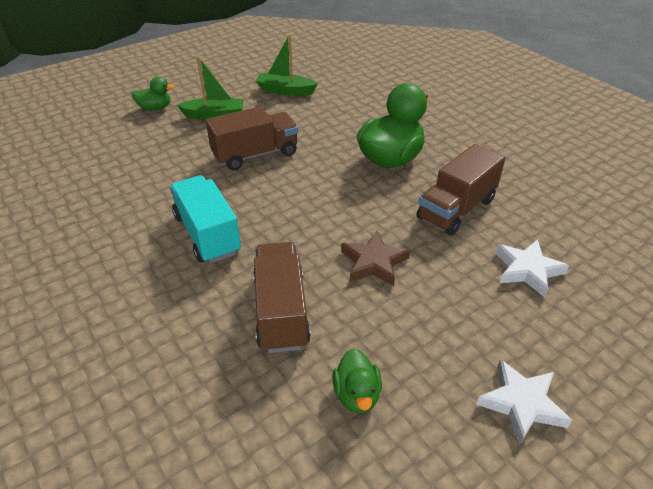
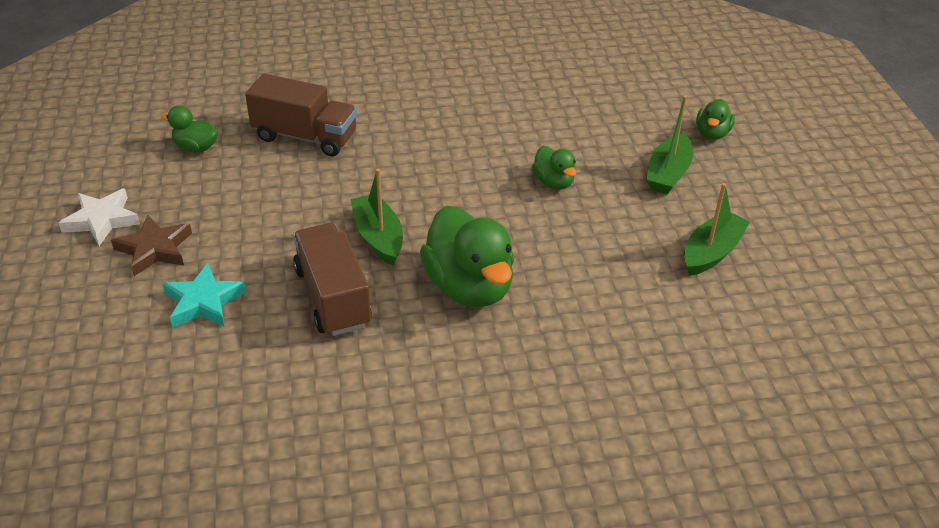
camera: 115 degrees right, 0 degrees up
(207, 234) = (435, 122): turquoise truck -> none
(255, 155) = (553, 182): brown truck -> green duck
(374, 262) = (310, 204): brown star -> brown star (155, 249)
(380, 211) = (378, 237): none -> green boat
(527, 270) = (203, 302): white star -> turquoise star

